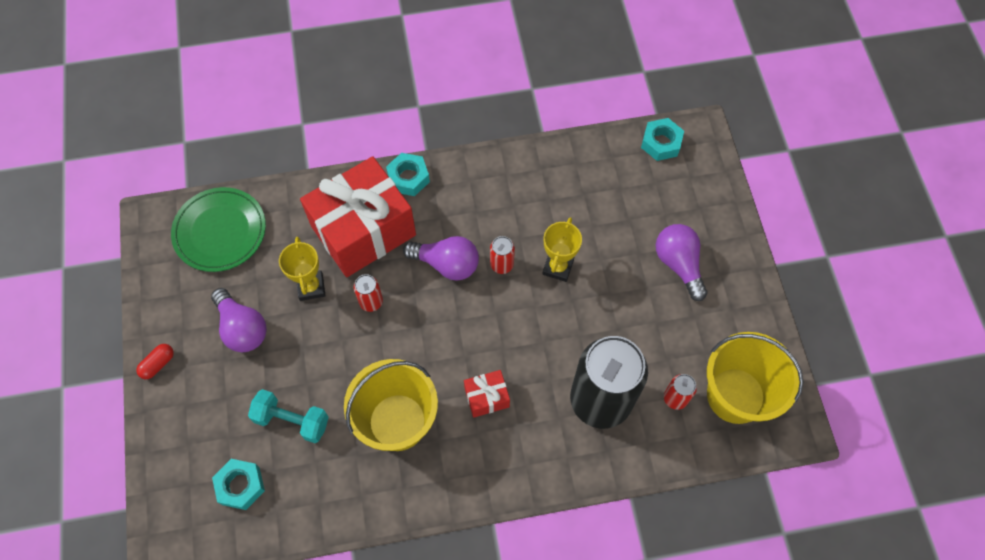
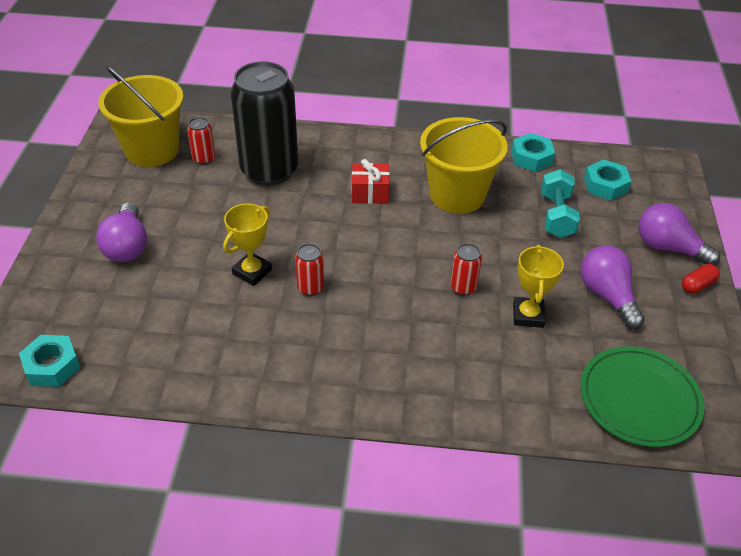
camera: 165 degrees left, 20 degrees down
(292, 420) = (556, 216): turquoise dumbbell -> turquoise dumbbell turned 60 degrees clockwise
(363, 230) = (458, 357): red gift -> none
(408, 178) = (387, 404): turquoise nut -> turquoise nut (531, 158)
(446, 264) = (370, 302): purple light bulb -> purple light bulb (668, 248)

